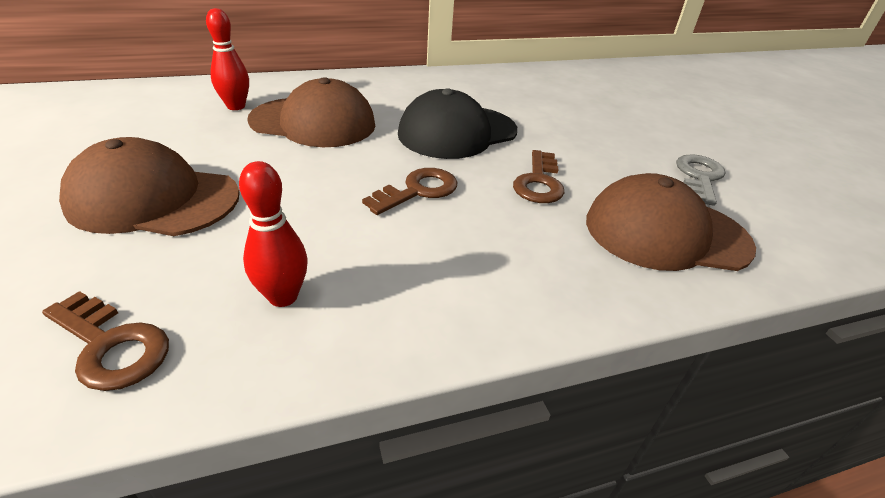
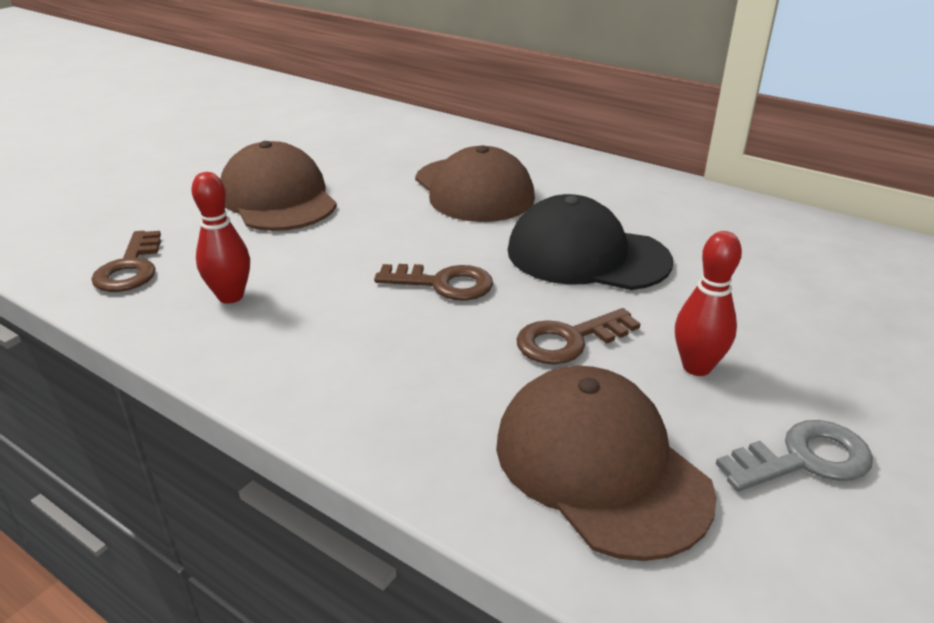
camera: 55 degrees right, 5 degrees down
(236, 106) = (441, 153): red bowling pin -> red bowling pin (696, 367)

